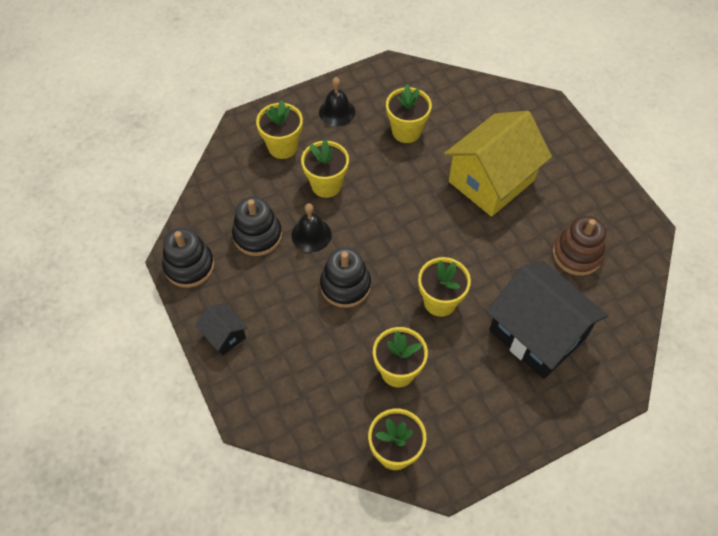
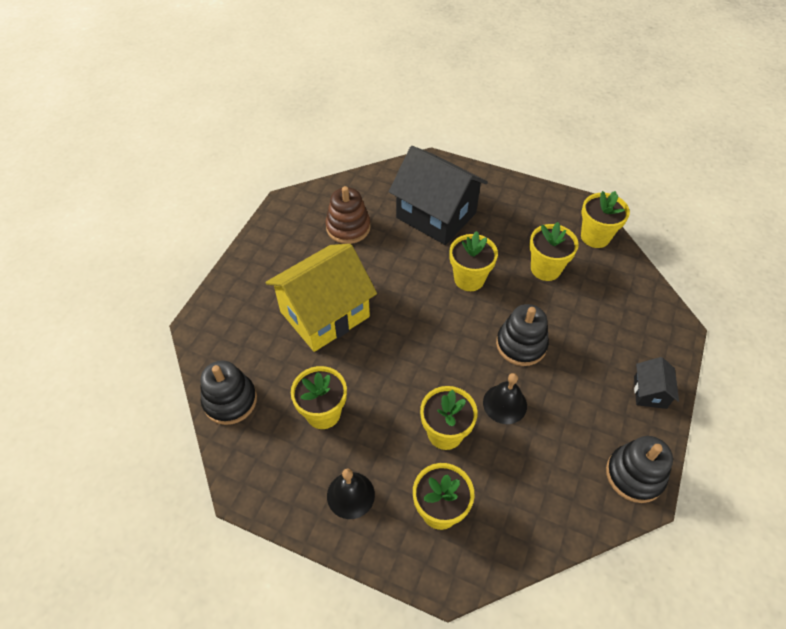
camera: 130 degrees left, 5 degrees down
(257, 235) = (549, 446): black stacking toy -> black stacking toy (230, 400)
(491, 181) = (325, 314): yellow house -> yellow house turned 45 degrees counterclockwise
(537, 334) = (436, 215): black house -> black house turned 60 degrees counterclockwise

